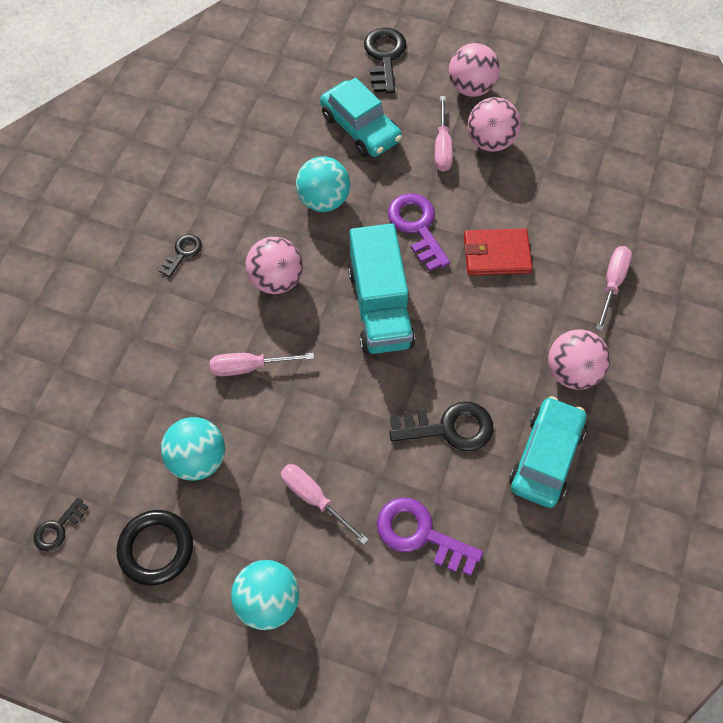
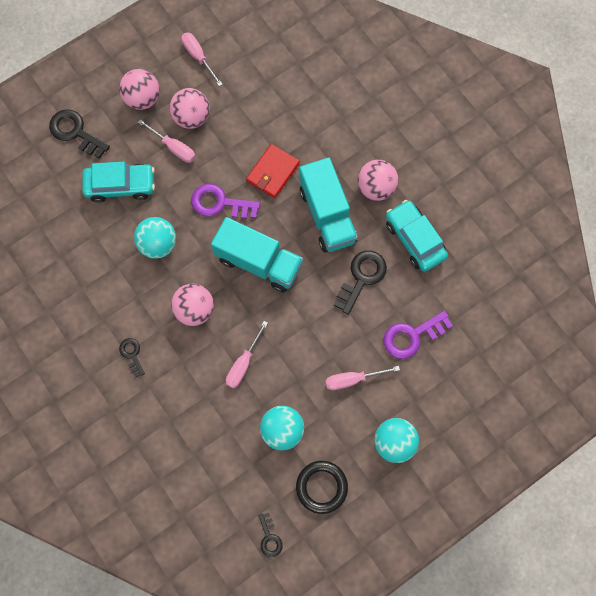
camera: 55 degrees left, 10 degrees up
(494, 341) = (327, 215): none -> turquoise truck
(612, 283) = (338, 125): pink screwdriver -> pink screwdriver (198, 57)

